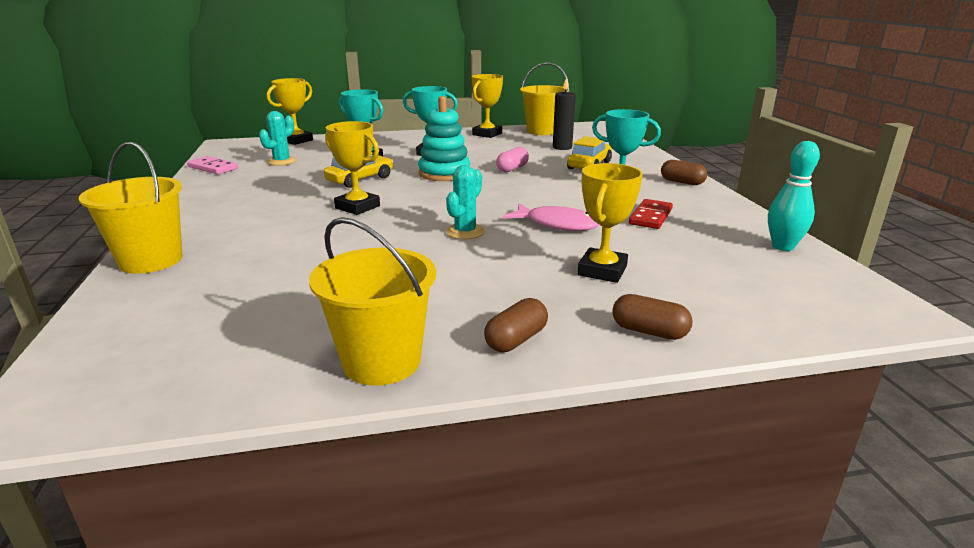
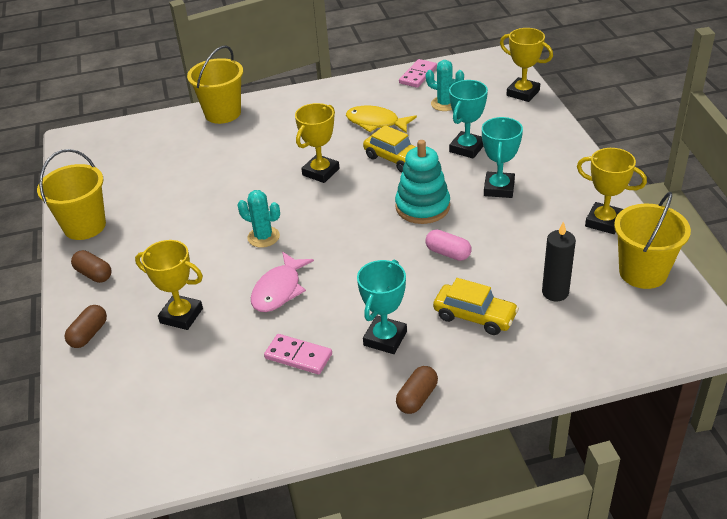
camera: 90 degrees right, 15 degrees up
(285, 184) = (376, 123): none -> yellow fish
(650, 217) = (298, 356): red domino -> pink domino
(783, 246) = (217, 446): turquoise bowling pin -> none

